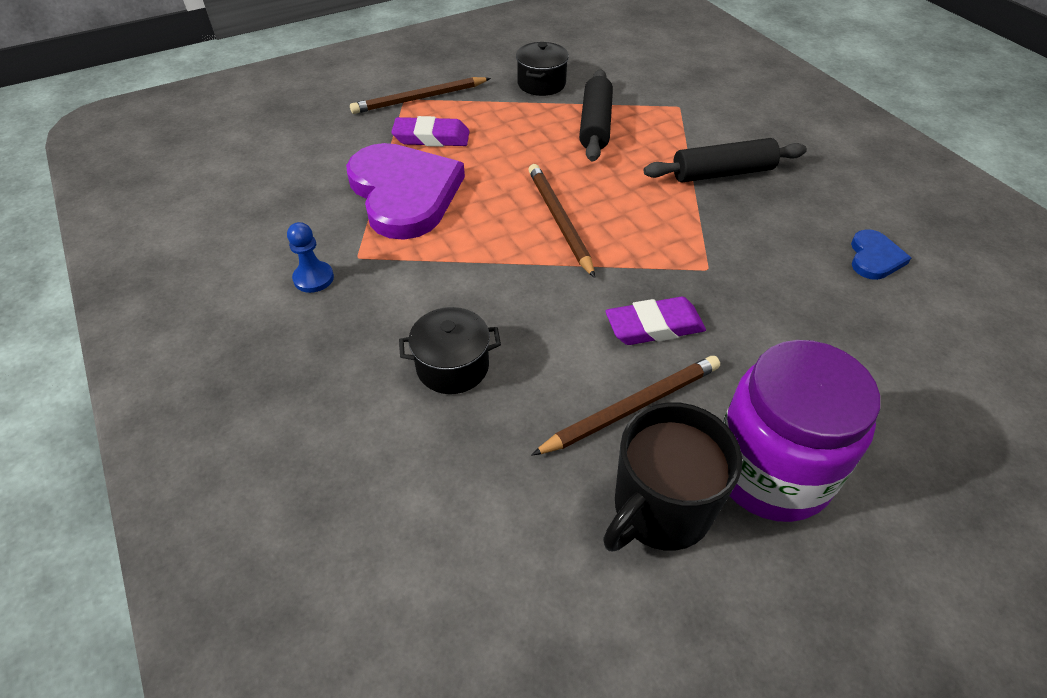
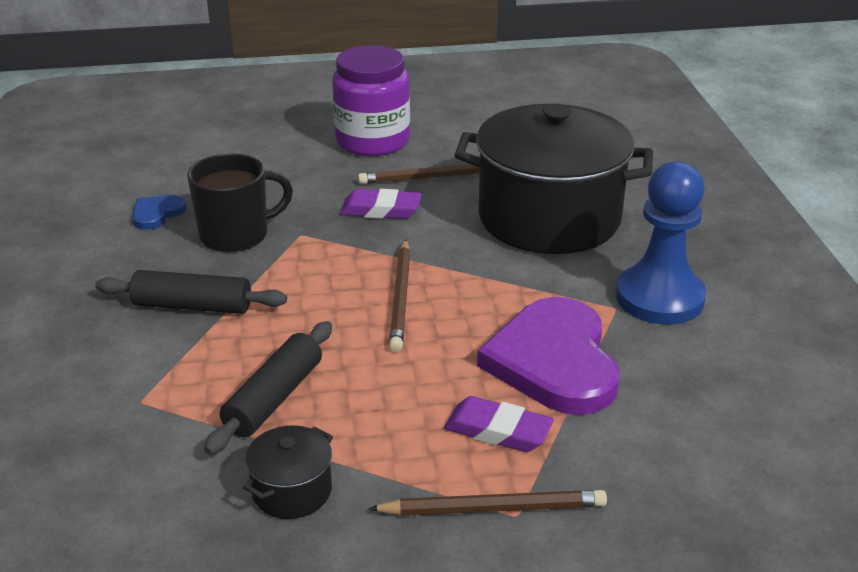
camera: 160 degrees left, 15 degrees down
(313, 278) = (659, 298): blue pawn -> blue pawn, size x2.26
(452, 366) = (549, 218): black pot -> black pot, size x2.48
(660, 509) = (449, 141): black mug -> black mug (236, 234)

